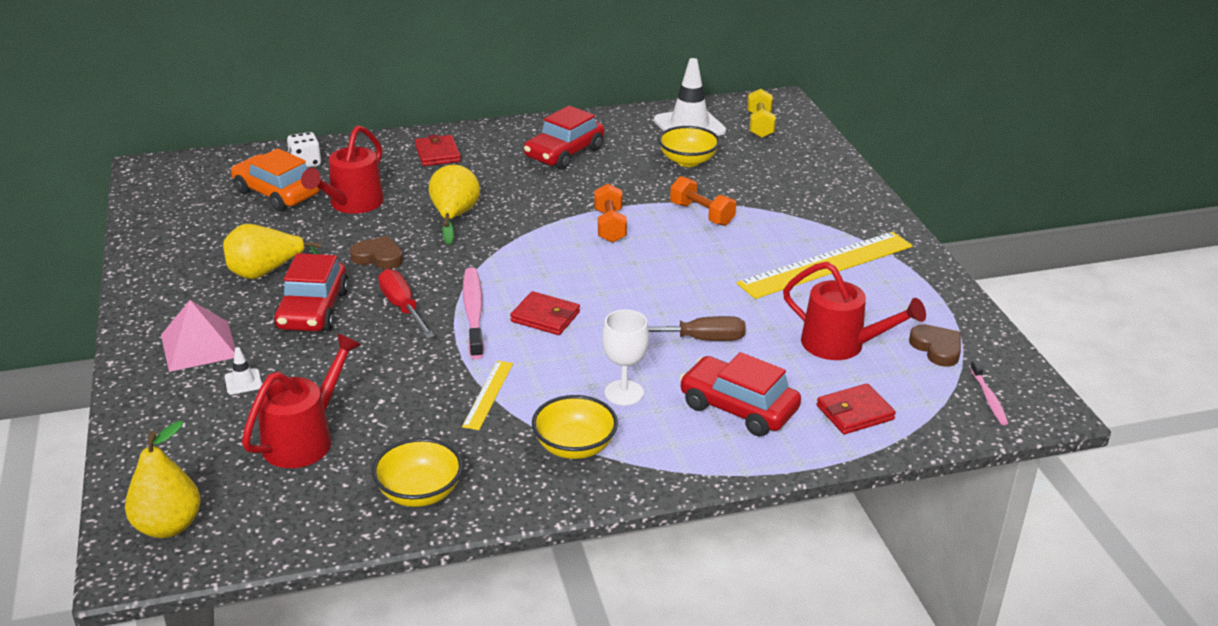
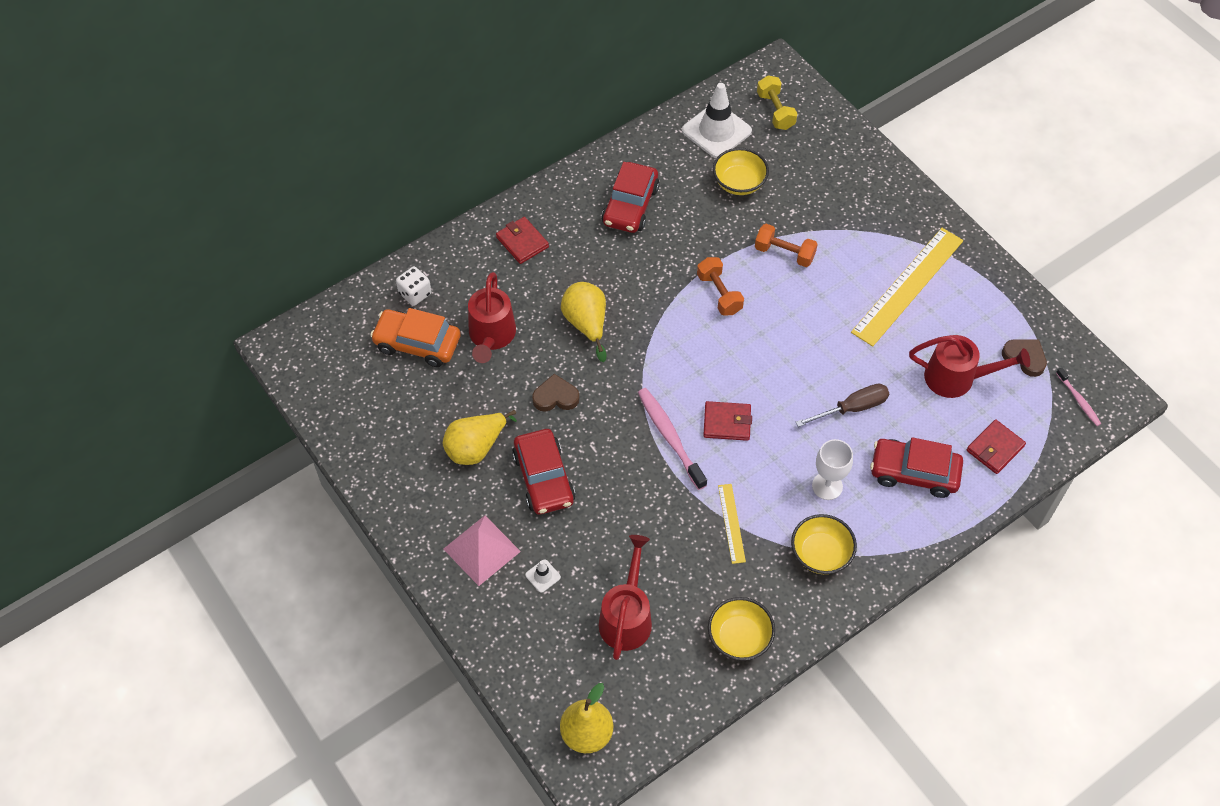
camera: 20 degrees left, 25 degrees up
(402, 308) = (612, 451): red screwdriver -> none

